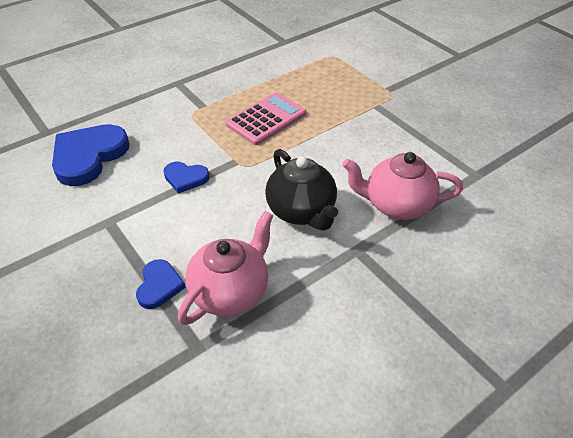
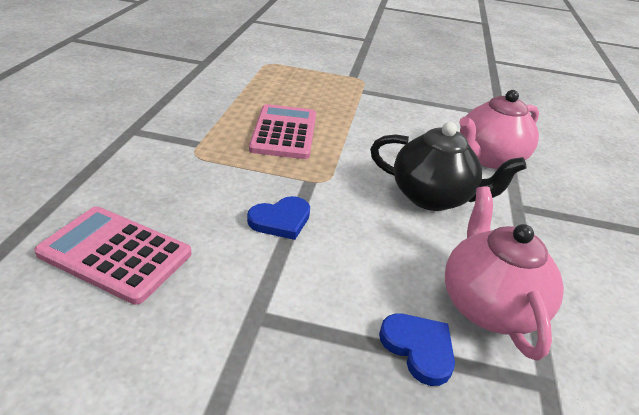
camera: 45 degrees left, 10 degrees down
(89, 156) = (115, 254): blue heart -> pink calculator

